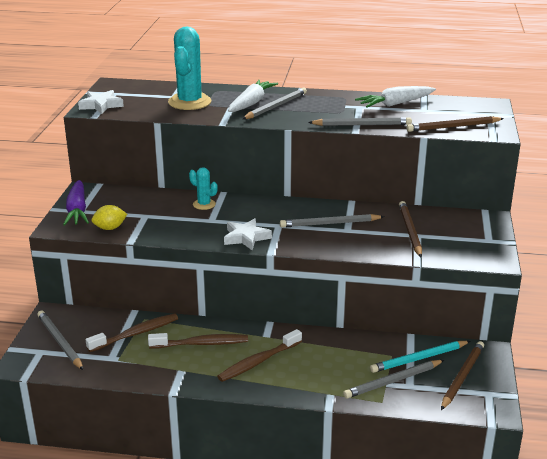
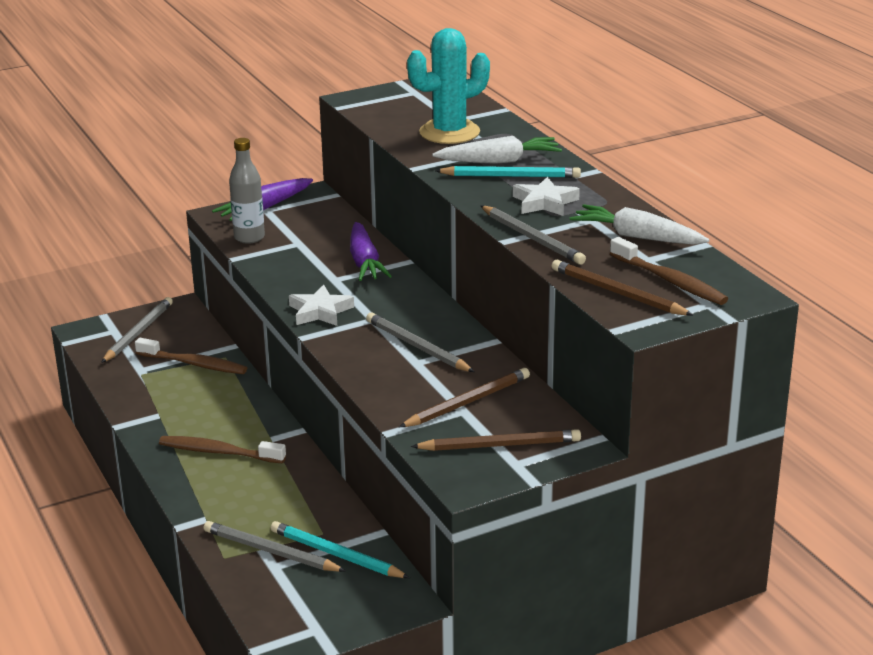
camera: 55 degrees right, 0 degrees up
(101, 105) = (372, 99): white star -> white star (545, 202)
(110, 228) = (249, 237): yellow lemon -> grey bottle
(201, 344) = (216, 407): brown toothbrush -> brown toothbrush (670, 281)
(204, 204) = (365, 262): turquoise cactus -> purple carrot
(275, 106) = (510, 176): grey pencil -> turquoise pencil
(462, 377) = (331, 599): brown pencil -> brown pencil (499, 445)

